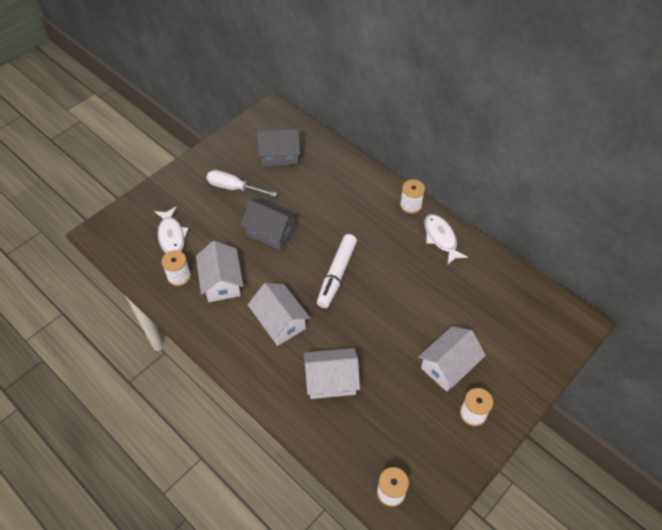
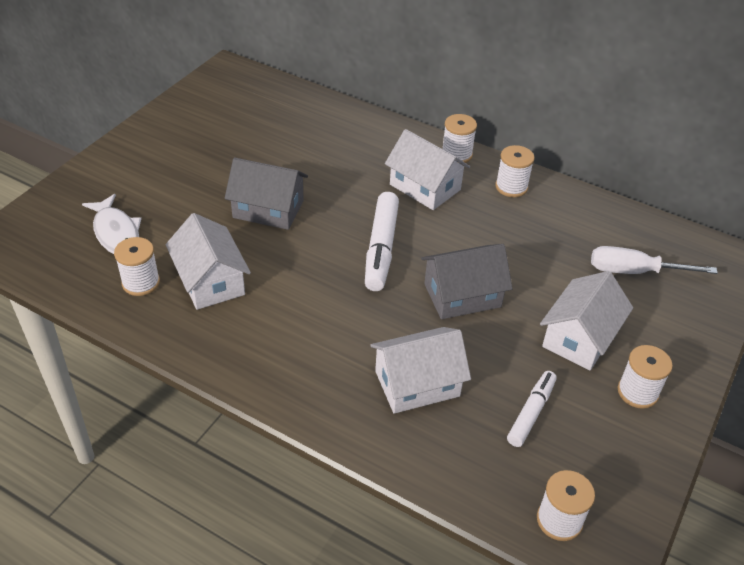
camera: 15 degrees left, 10 degrees down
(233, 188) = (196, 163): white screwdriver -> white screwdriver (633, 271)
(280, 155) = (254, 118): grey house -> grey house (462, 295)
(280, 322) = (315, 319): white house -> white house (425, 187)
(397, 415) = (531, 413): none -> white marker
(441, 238) = (511, 187): white fish -> white spool

